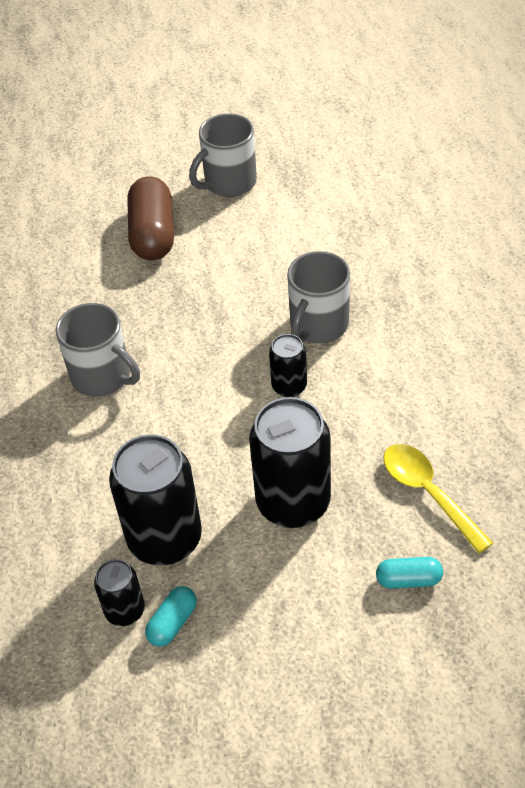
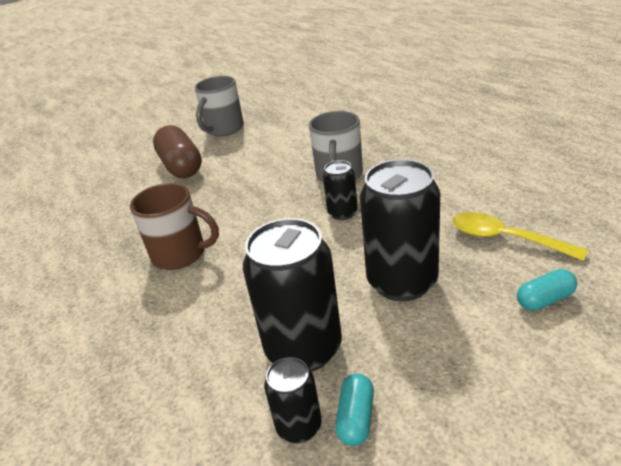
camera: 20 degrees left, 15 degrees down
(103, 376) = (181, 254): grey mug -> brown mug

